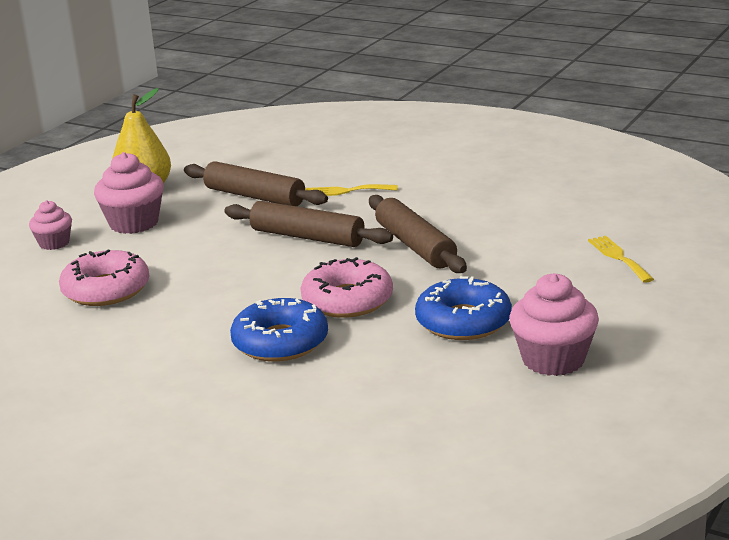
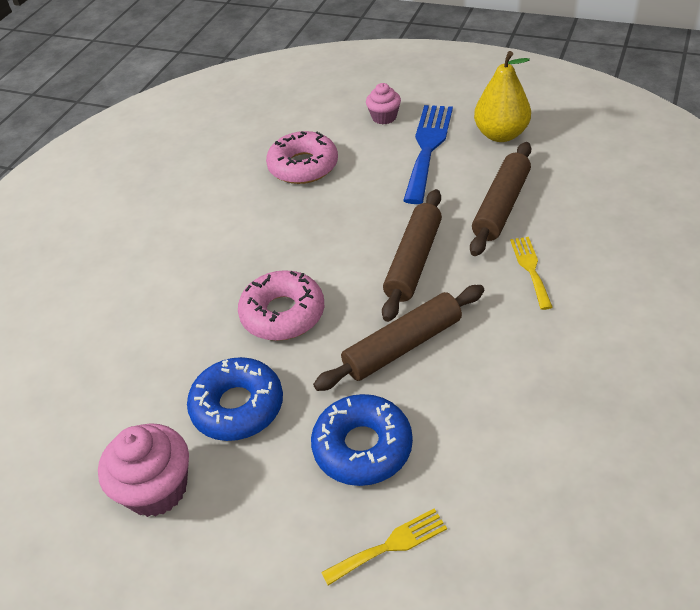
camera: 85 degrees right, 20 degrees up
(134, 223) = (428, 147): pink cupcake -> blue fork
(280, 342) = (210, 284): blue donut -> blue donut (362, 447)

